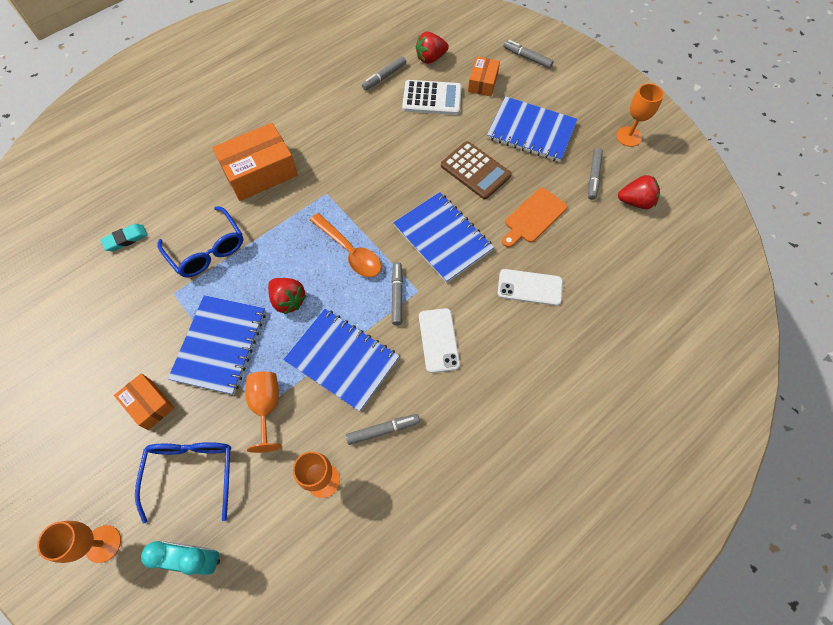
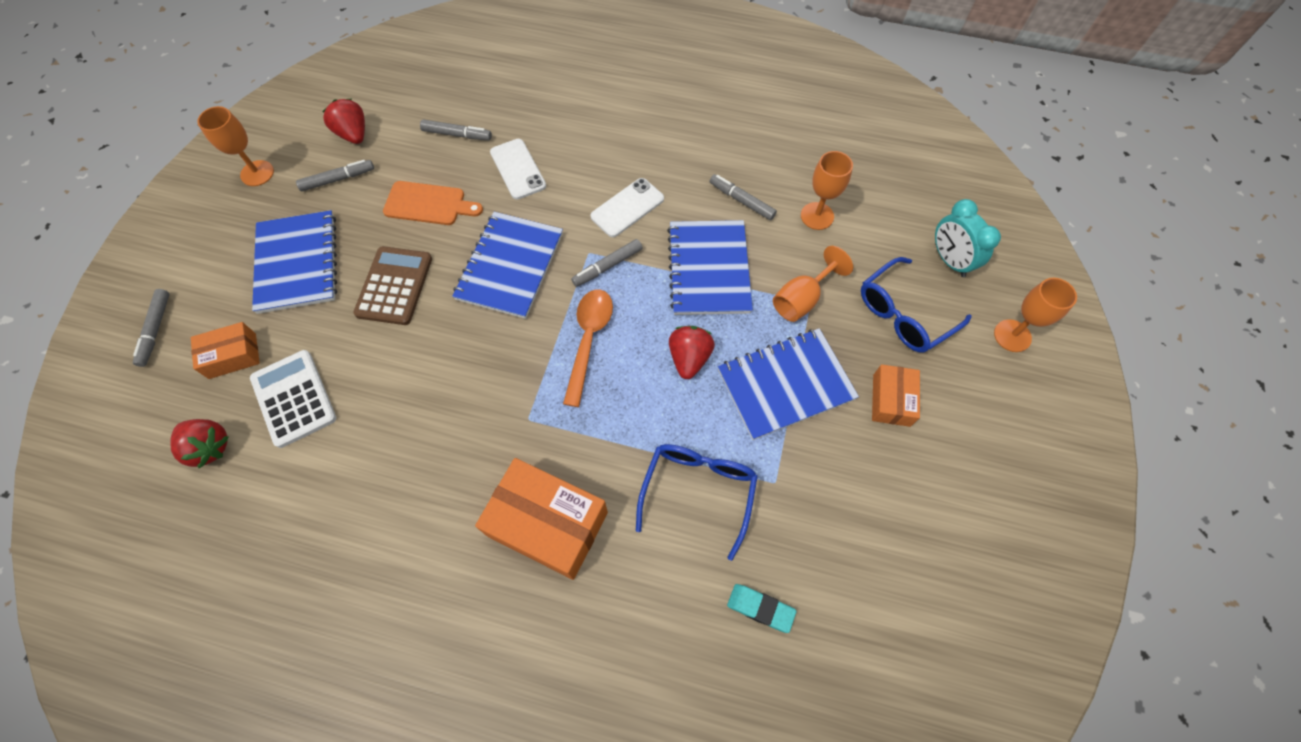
camera: 125 degrees left, 0 degrees up
(384, 77) = (279, 484): grey marker -> grey marker (457, 134)

